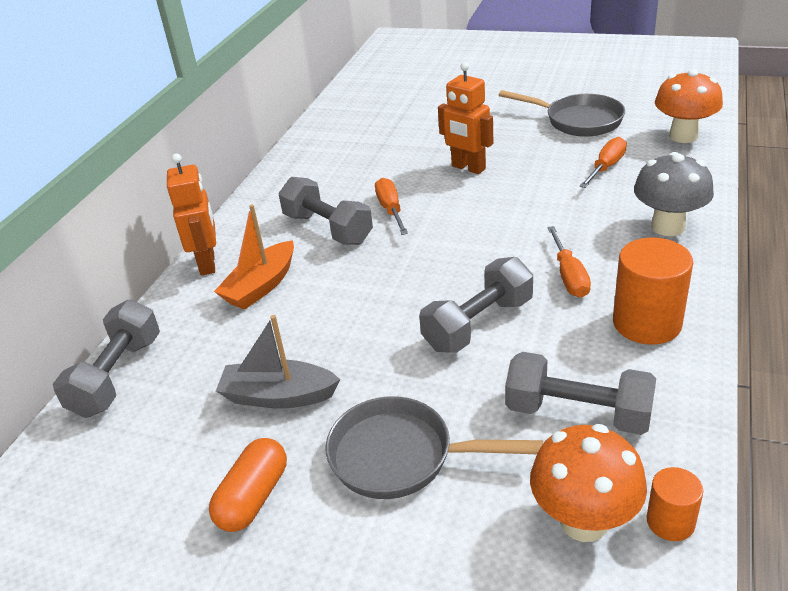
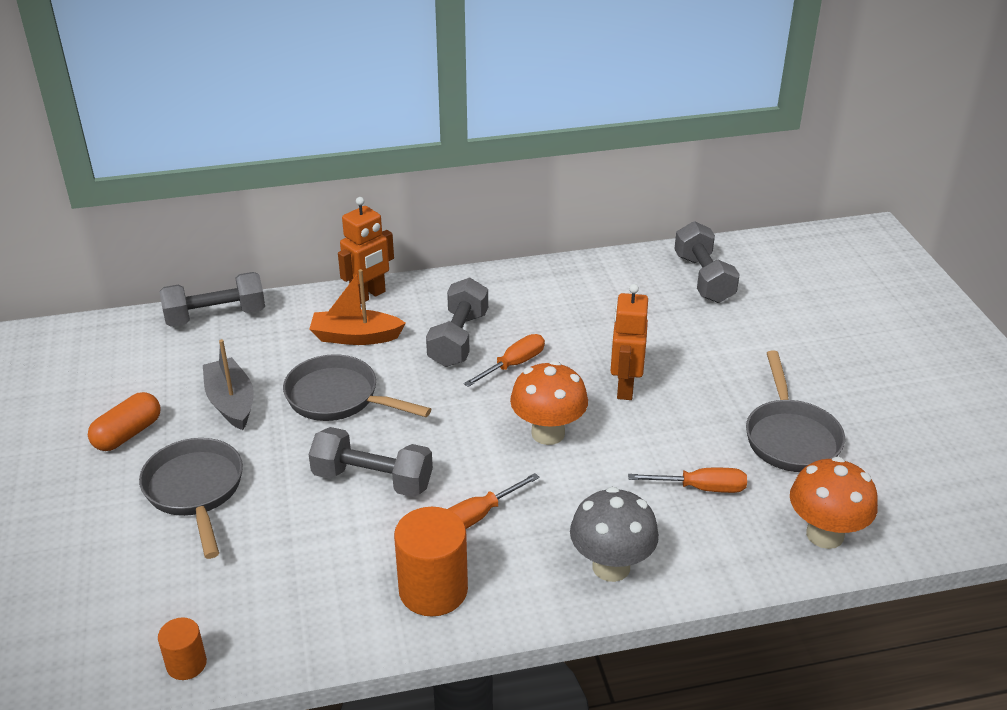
camera: 55 degrees right, 0 degrees up
(253, 497) = (128, 434): orange capsule -> orange capsule turned 45 degrees counterclockwise
(342, 318) = (339, 398): none -> grey pan
(577, 413) = (287, 576): grey dumbbell -> grey dumbbell (703, 278)
(584, 521) = (168, 613): orange mushroom -> orange mushroom (548, 433)

